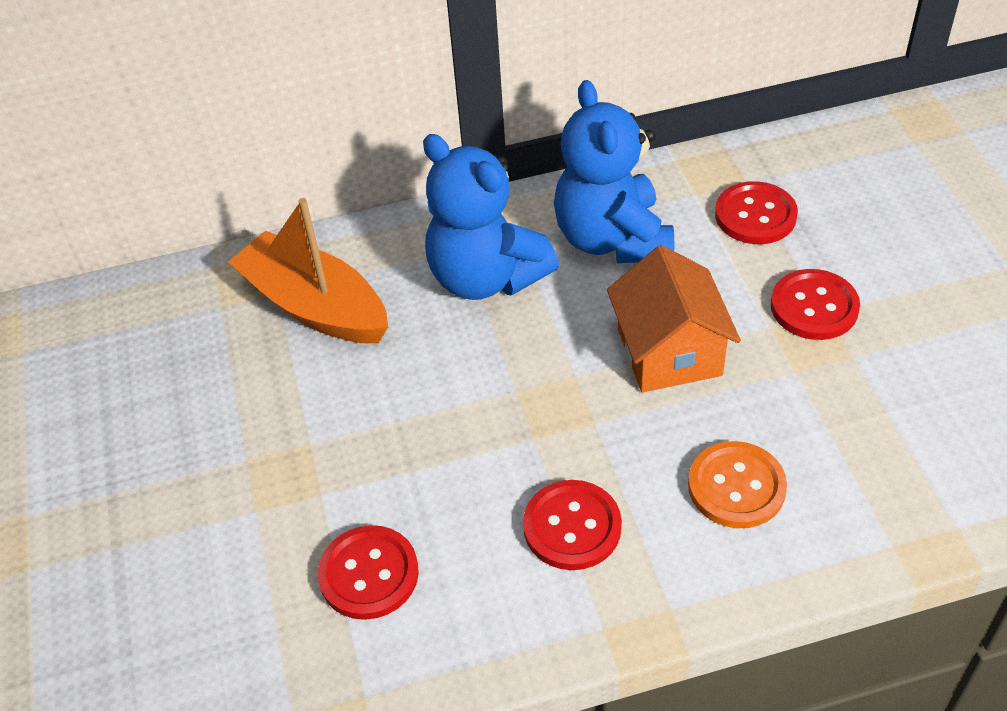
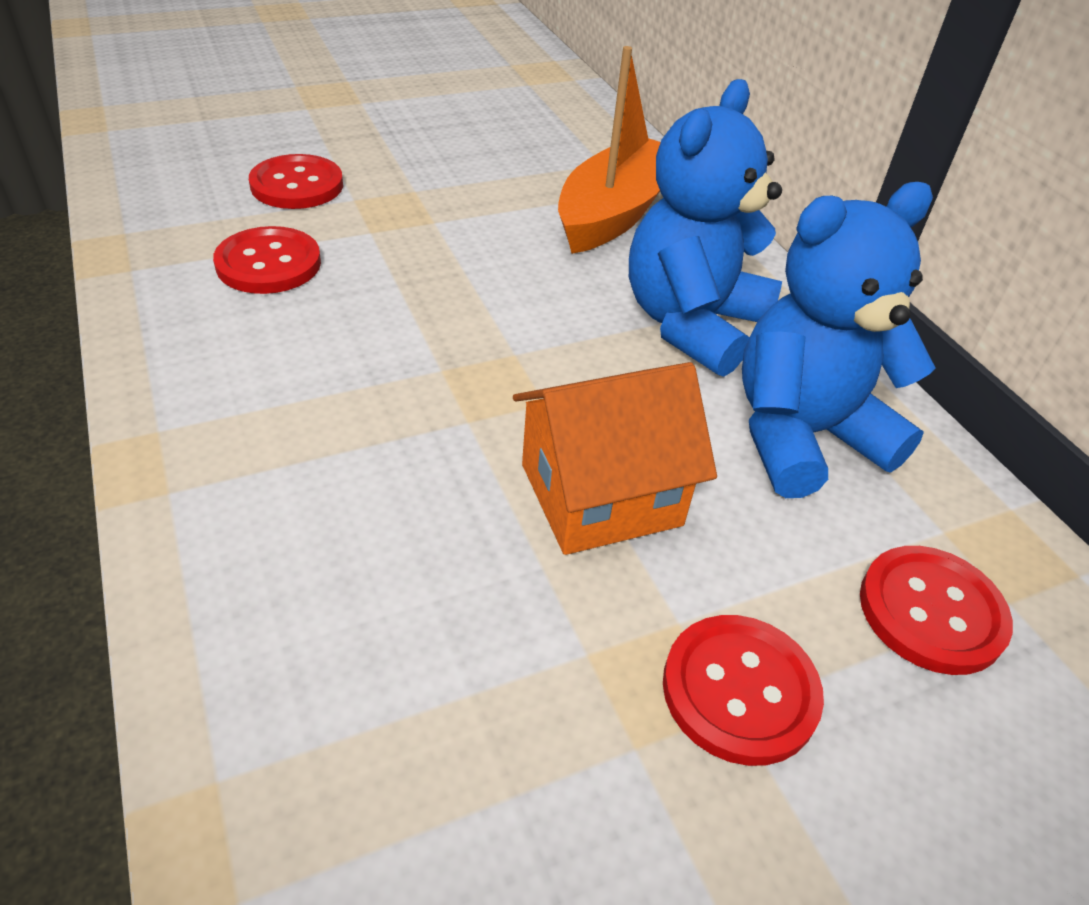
camera: 75 degrees right, 5 degrees down
(572, 527) = (307, 402): red button -> red button (297, 185)
(736, 487) = (355, 566): orange button -> none

